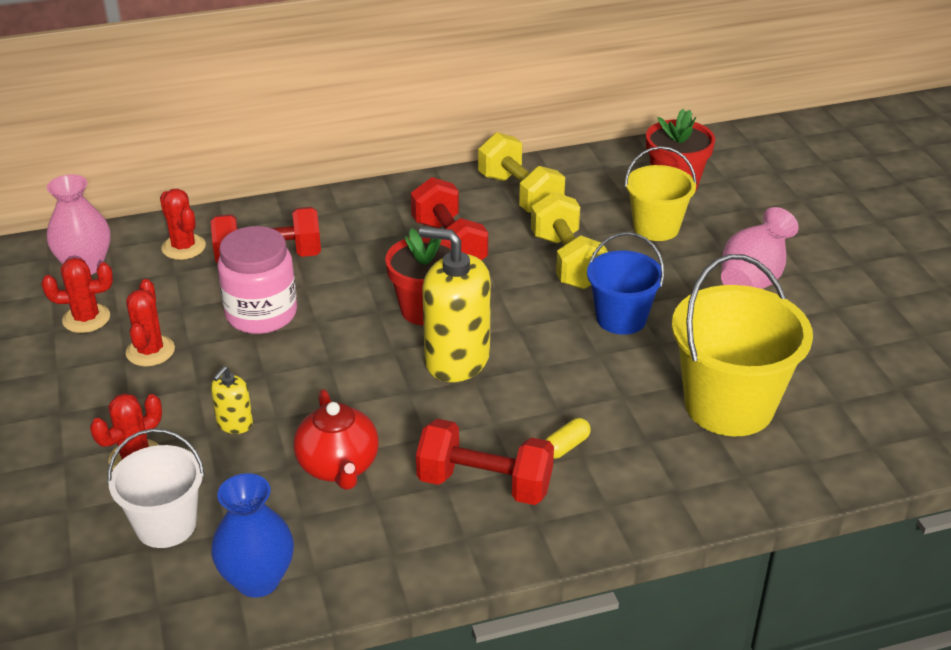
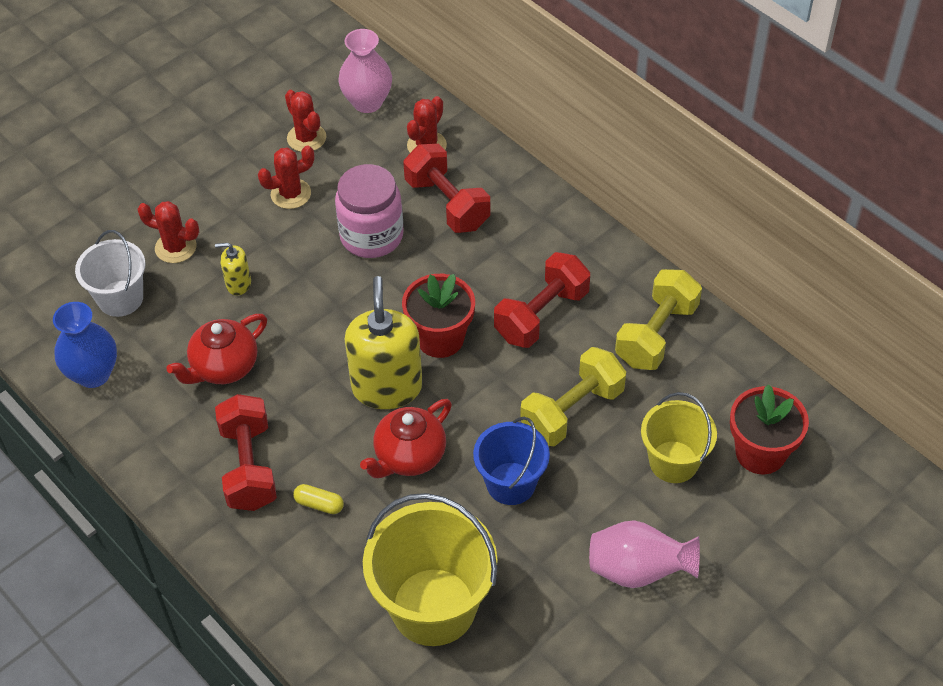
camera: 65 degrees right, 15 degrees up
(549, 370) = (409, 456): none -> red teapot

